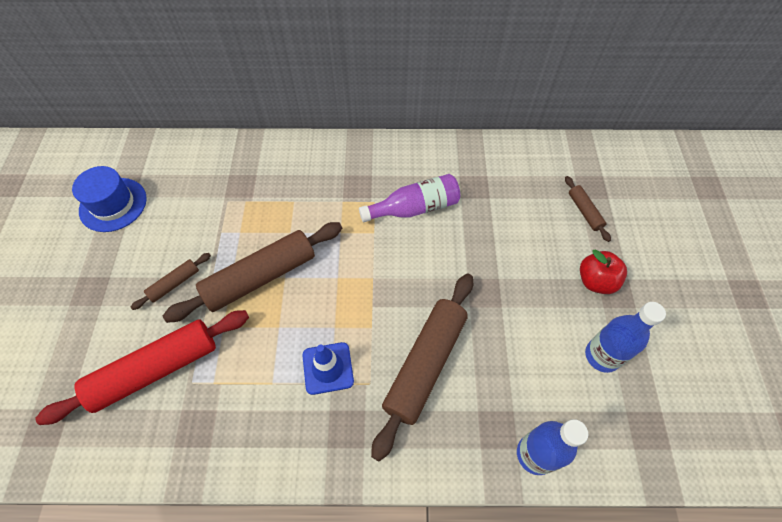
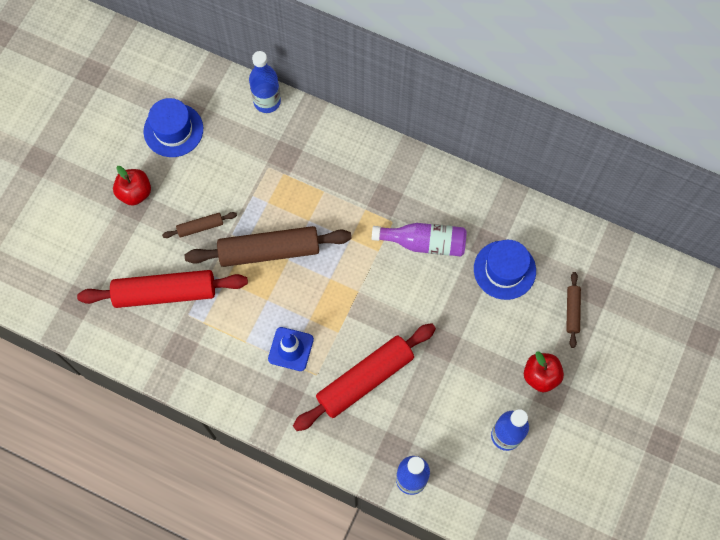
camera: 25 degrees right, 10 degrees up
(87, 278) = (135, 193): none -> red apple
(204, 148) = (267, 102): none -> blue bottle
(425, 364) = (365, 379): brown rolling pin -> red rolling pin
(502, 201) = (504, 270): none -> blue hat

